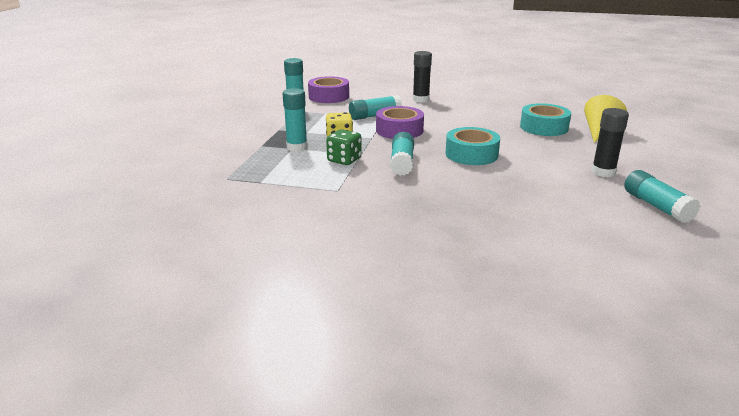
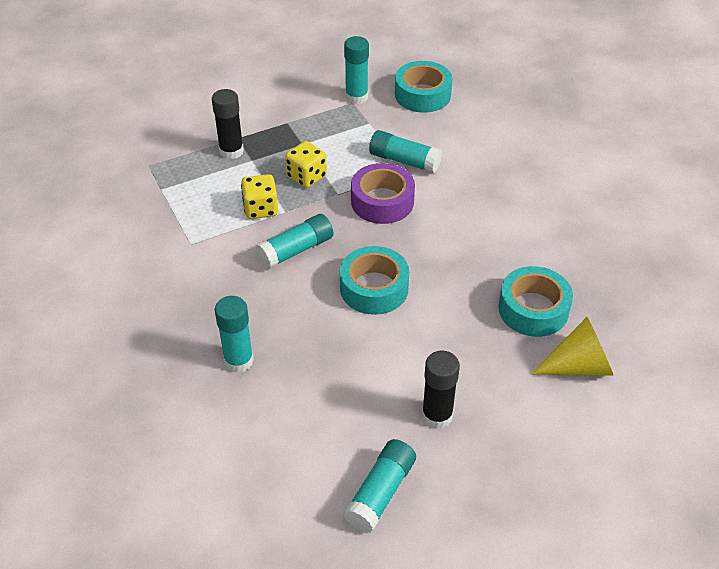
camera: 50 degrees right, 20 degrees up
(297, 147) = (257, 161): turquoise glue stick -> turquoise glue stick (238, 361)
(329, 96) = (422, 95): purple tape -> turquoise tape
(344, 160) = (261, 209): green dice -> yellow dice
(421, 99) = (504, 164): black glue stick -> black glue stick (231, 151)

